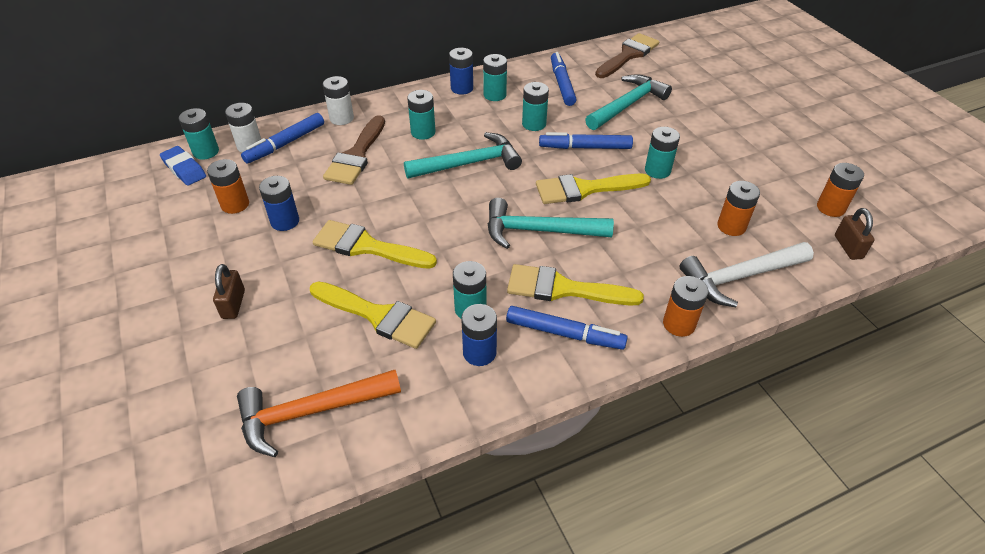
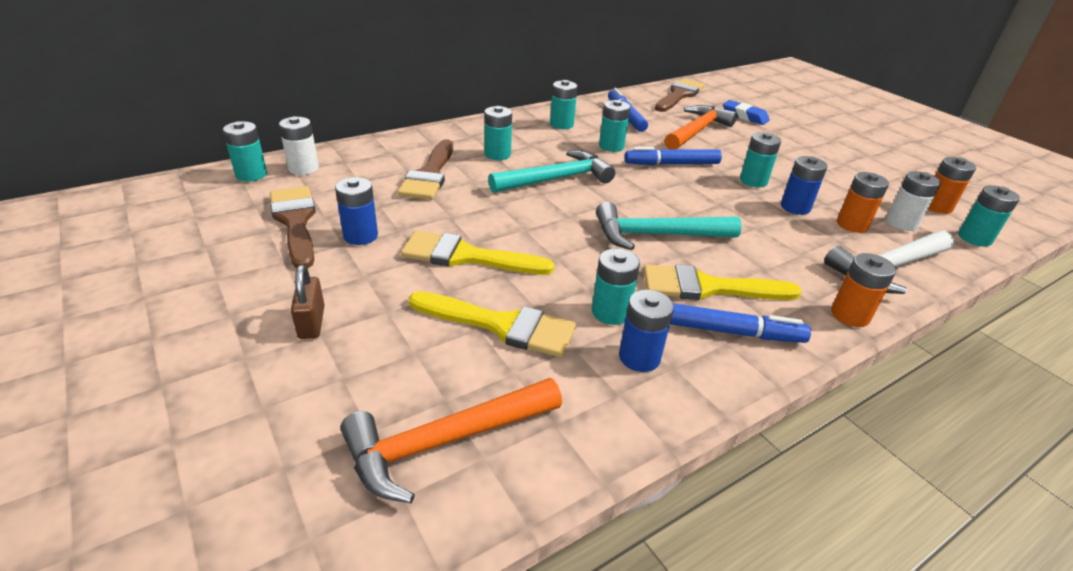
camera: 10 degrees left, 10 degrees down
(184, 169) = (227, 191): blue eraser -> blue eraser (744, 116)
(235, 204) = (295, 222): orange battery -> brown brush
(285, 144) = (345, 166): blue marker -> none
(341, 118) = (404, 144): white battery -> white battery (901, 223)
(462, 88) = (526, 120): blue battery -> blue battery (795, 207)
(584, 189) = (687, 198): yellow brush -> none
(627, 105) = (697, 131): turquoise hammer -> orange hammer
(848, 247) = (974, 238): brown padlock -> turquoise battery

